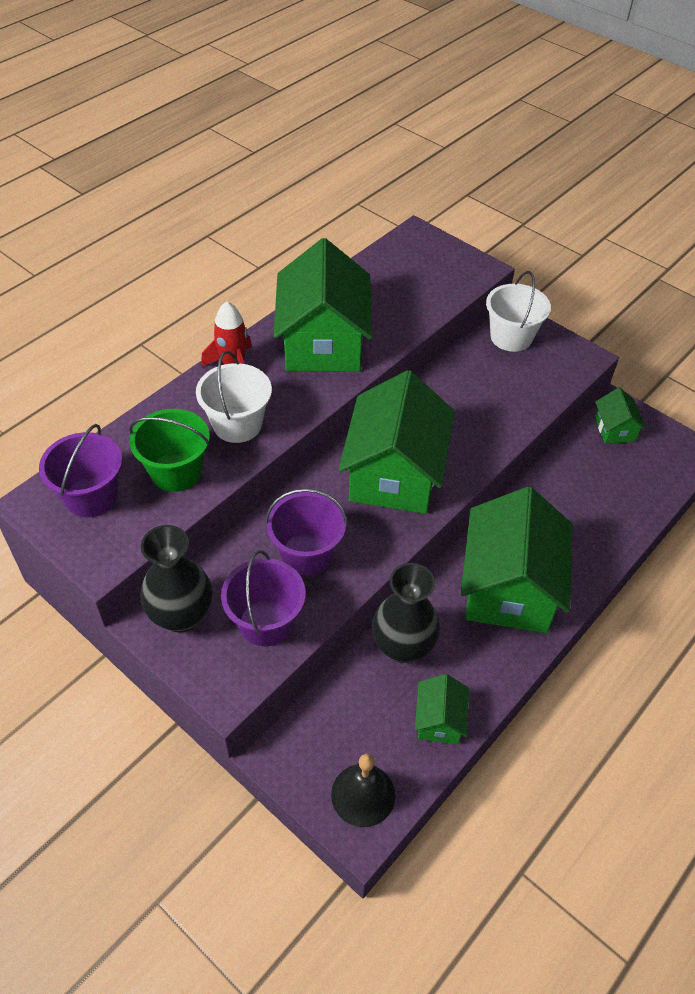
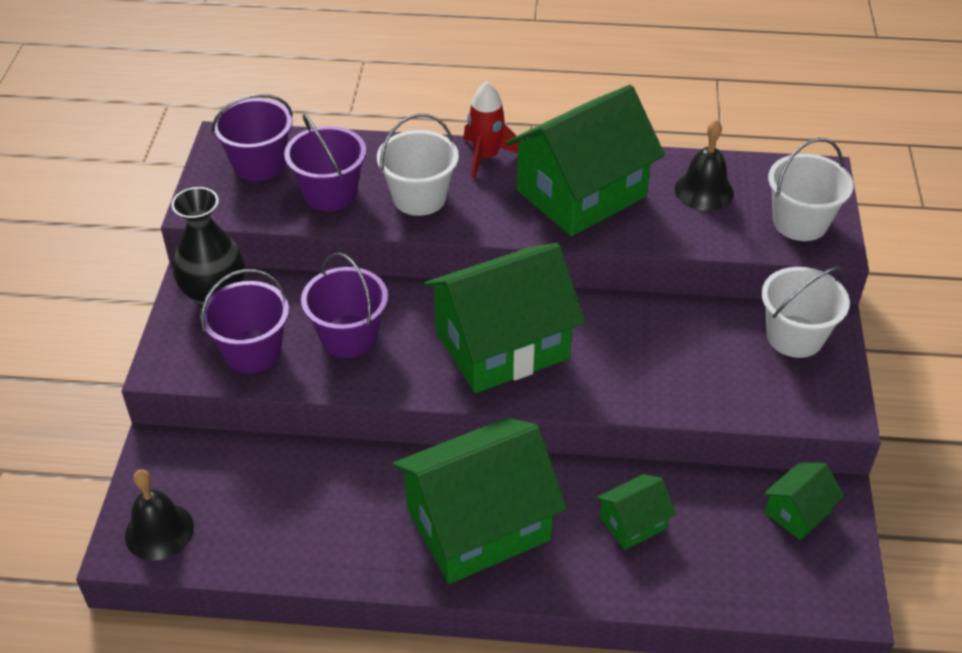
camera: 55 degrees right, 5 degrees down
(176, 471) = (330, 193): green bucket -> purple bucket
(380, 288) = (704, 191): none -> black bell
(403, 646) = (336, 477): black vase -> none
(439, 720) = (277, 547): green house -> green house (633, 523)
(450, 268) = (800, 222): none -> white bucket

